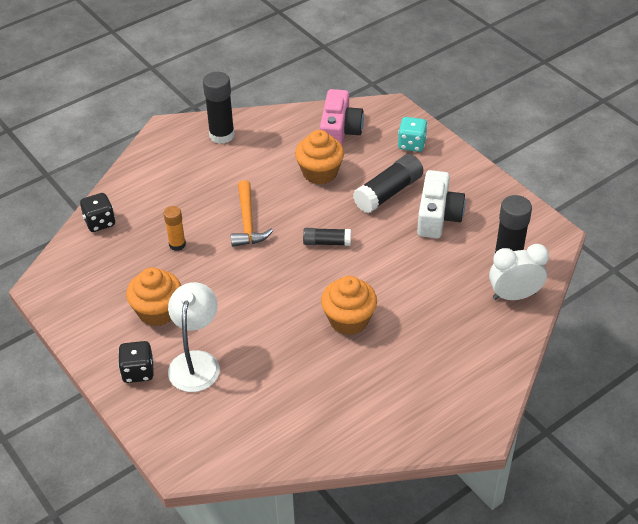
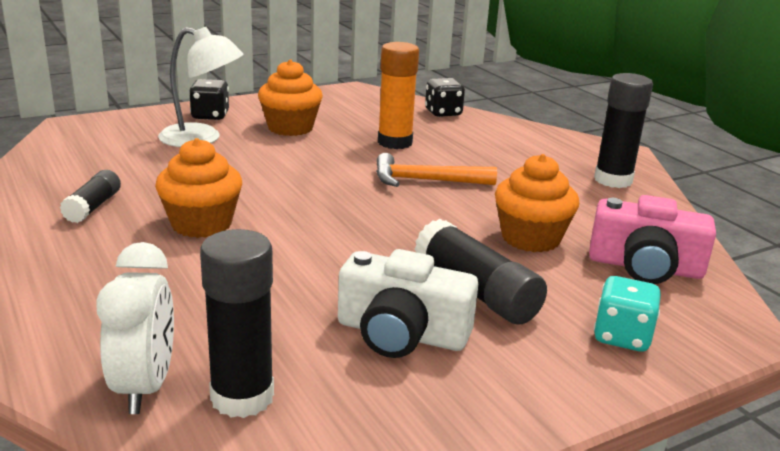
camera: 95 degrees right, 20 degrees down
(177, 244) = (395, 142): orange glue stick -> orange glue stick, size x1.67
(326, 242) = (367, 226): black glue stick -> black glue stick (93, 207)

